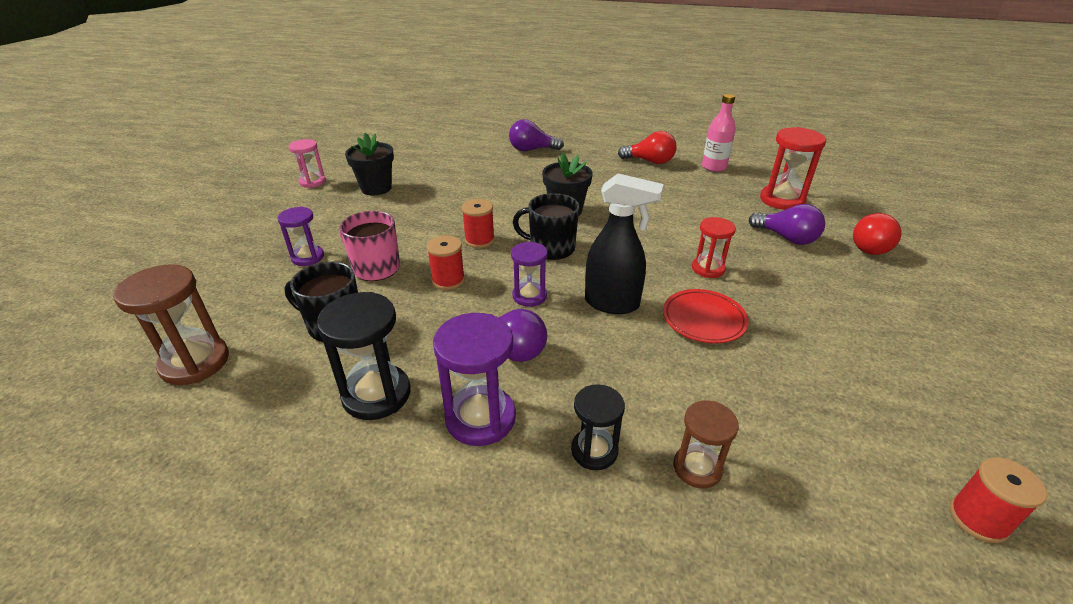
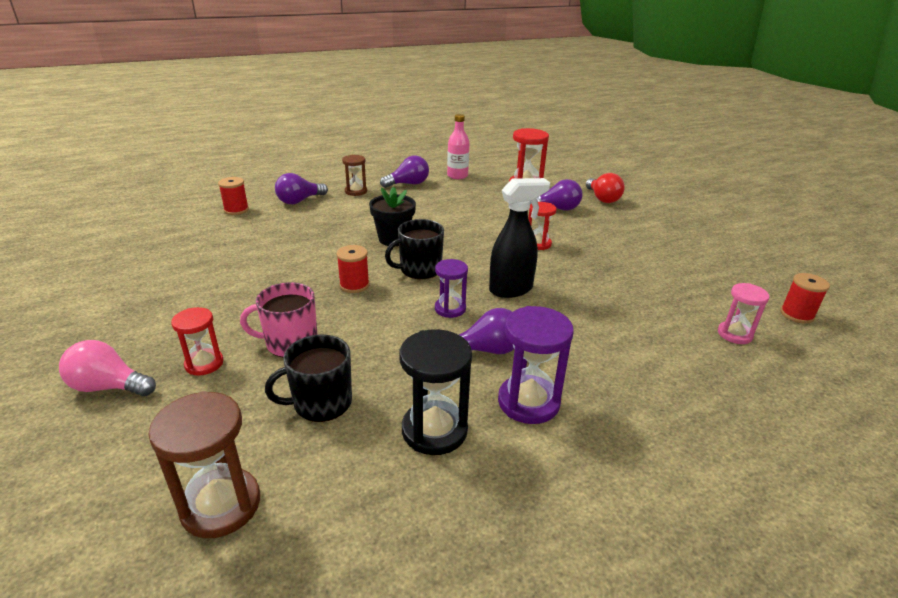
camera: 40 degrees left, 5 degrees down
(244, 248) = (109, 387): none -> pink light bulb
(308, 257) = (204, 364): purple hourglass -> red hourglass
(312, 182) = (98, 297): pink hourglass -> pink hourglass (734, 334)
(376, 188) = (187, 278): black flower pot -> none
(448, 280) = (371, 325): red spool -> red spool (236, 210)
(594, 451) = (617, 381): black hourglass -> none
(650, 161) = (408, 184): red light bulb -> purple light bulb
(697, 468) = (675, 358): brown hourglass -> brown hourglass (356, 191)
(703, 319) = (575, 276): red plate -> none

